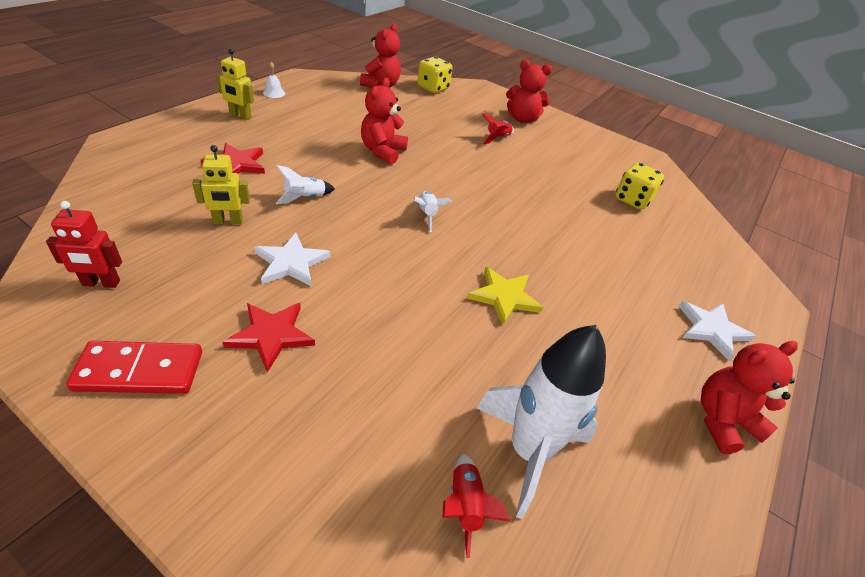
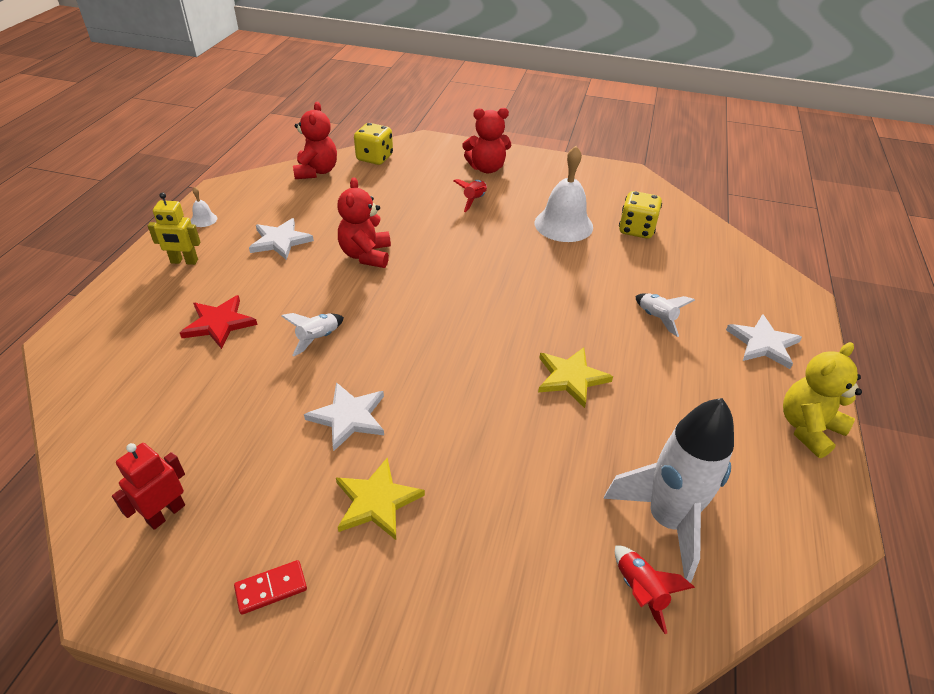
camera: 15 degrees left, 0 degrees up
(101, 283) = (166, 513): red robot -> red robot turned 150 degrees clockwise
(139, 371) = (271, 588): red domino -> red domino, size x0.56
(228, 221) = (254, 394): yellow robot -> none
(271, 335) = (377, 501): red star -> yellow star
(321, 122) = (280, 241): none -> white star
(427, 215) = (452, 314): white rocket -> white rocket (656, 318)
(566, 177) = (563, 224): none -> white bell
(723, 421) = (808, 428): red teddy bear -> yellow teddy bear

